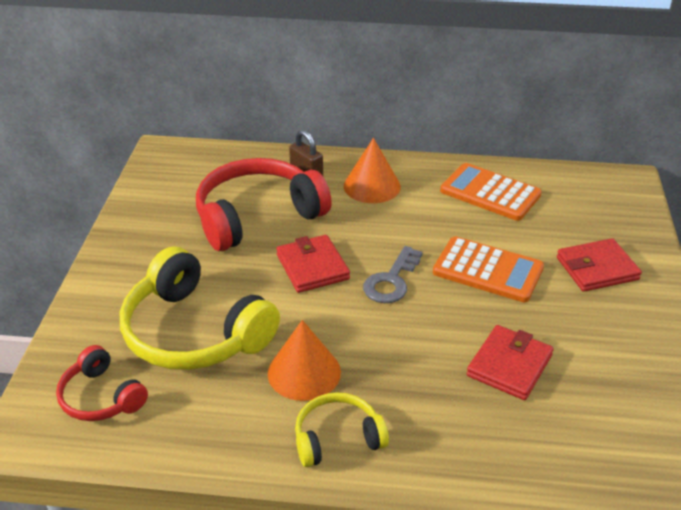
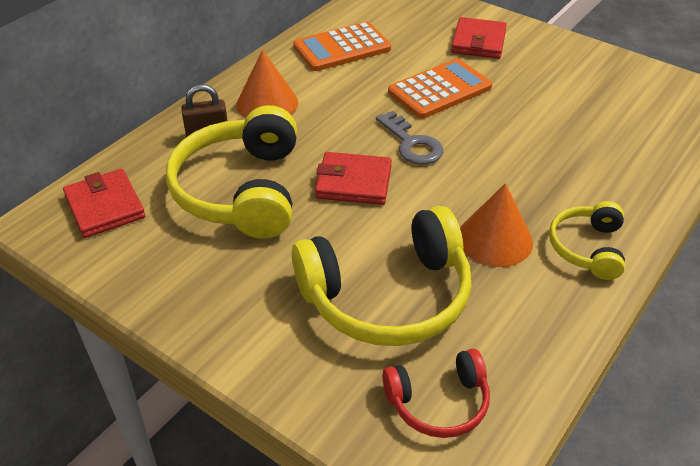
camera: 60 degrees left, 5 degrees up
(257, 216) = (241, 190): red headphones -> yellow headphones
(509, 365) = (557, 125): red wallet -> red wallet (105, 206)

